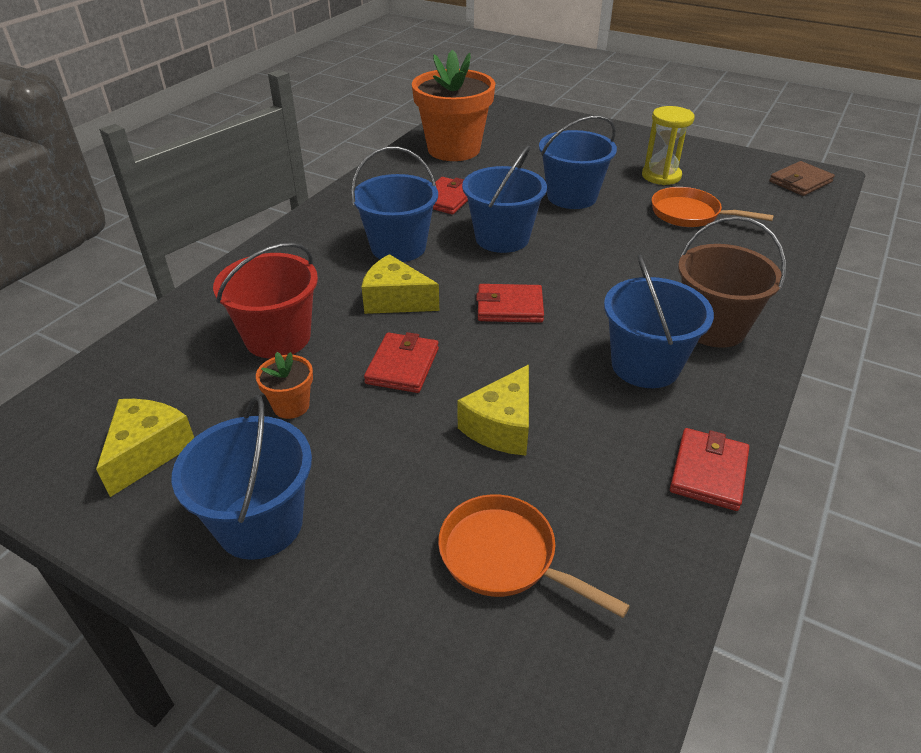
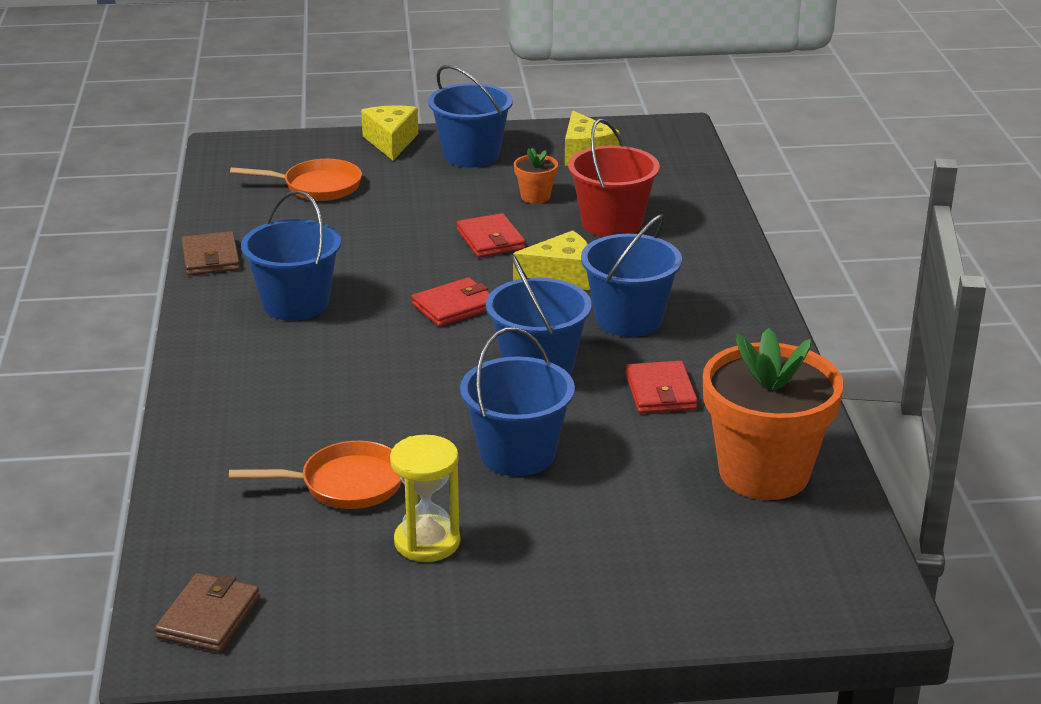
camera: 145 degrees right, 10 degrees down
(502, 426) = (376, 234): yellow cheese -> yellow cheese (391, 142)
(708, 472) = (211, 258): red wallet -> brown wallet
(713, 327) = (250, 354): brown bucket -> none

